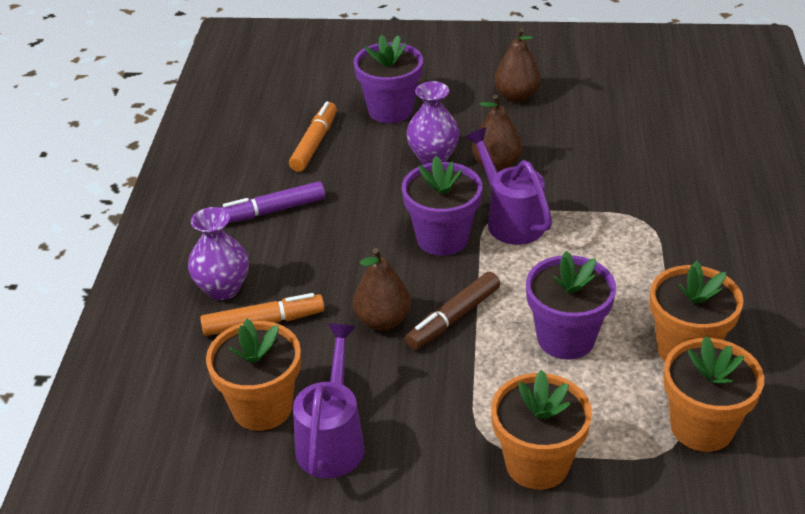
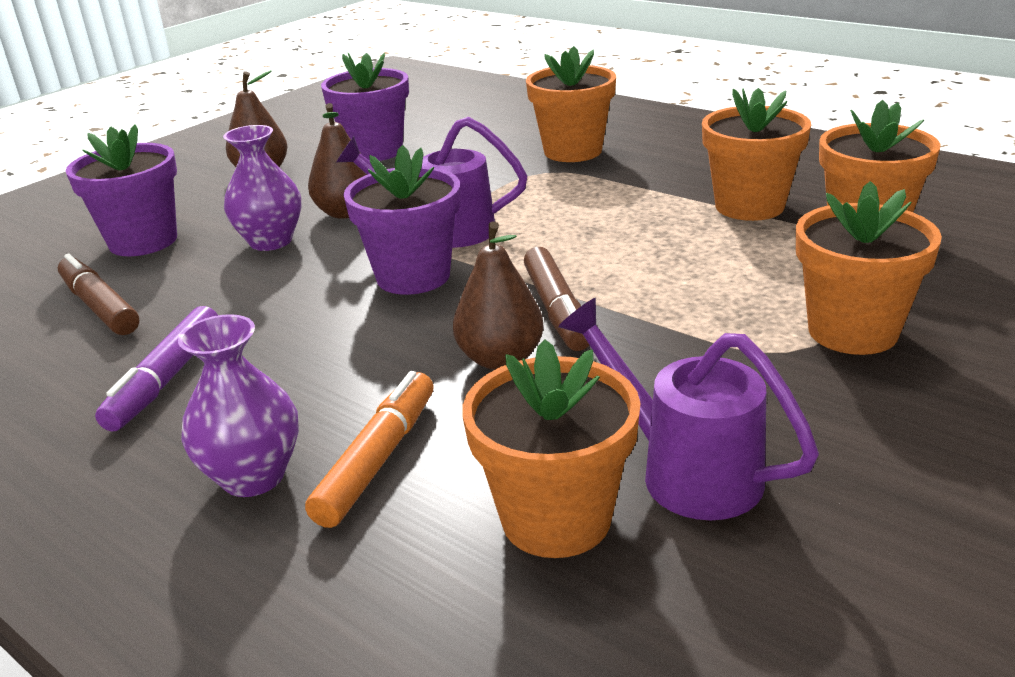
camera: 55 degrees left, 10 degrees down
(314, 143) = (100, 306): orange marker -> brown marker
(566, 338) = (668, 257): purple flower pot -> purple flower pot (374, 151)
(695, 217) = (573, 151): none -> orange flower pot

